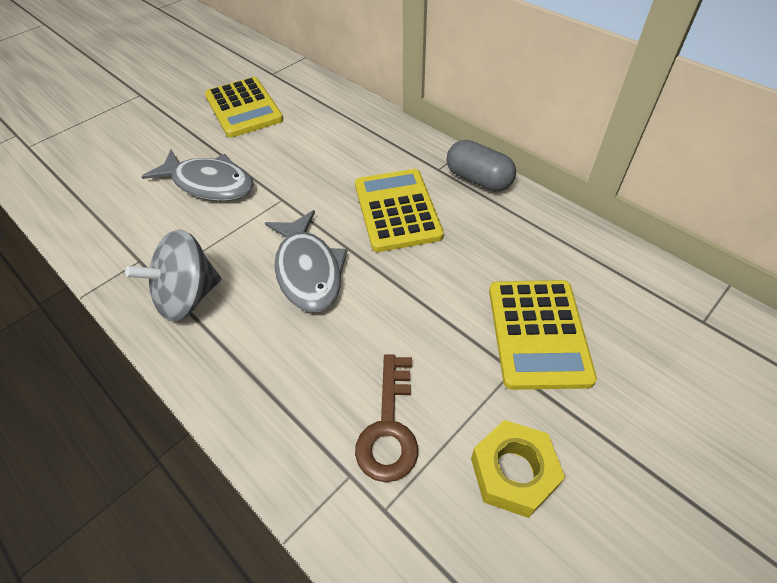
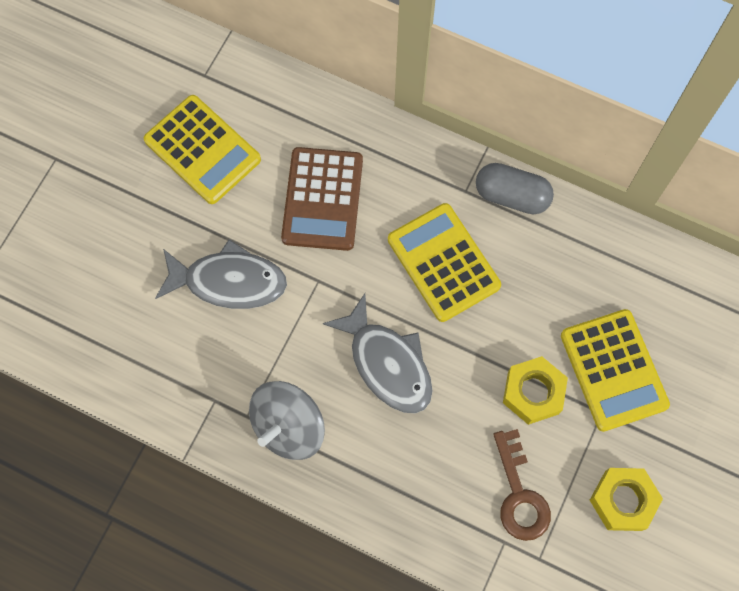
camera: 20 degrees left, 20 degrees up
(316, 151) = (322, 199): none -> brown calculator
(442, 331) = (533, 392): none -> yellow nut

